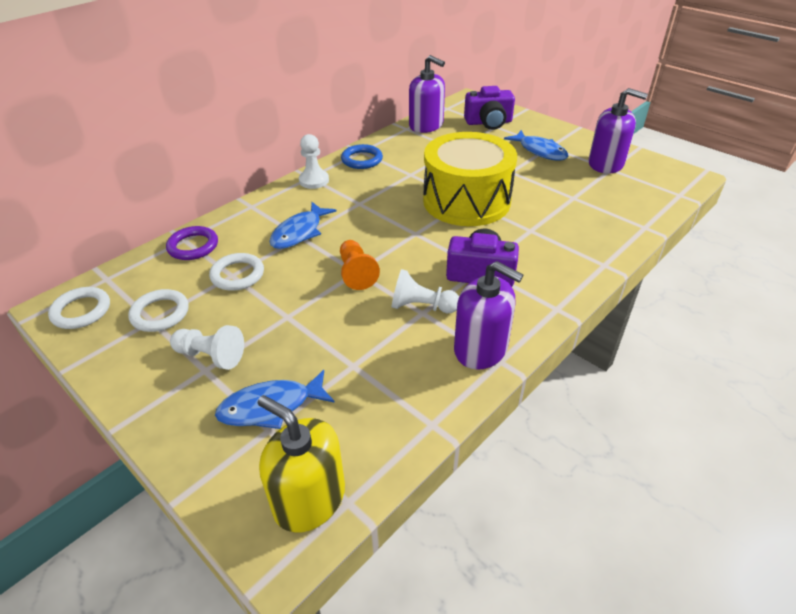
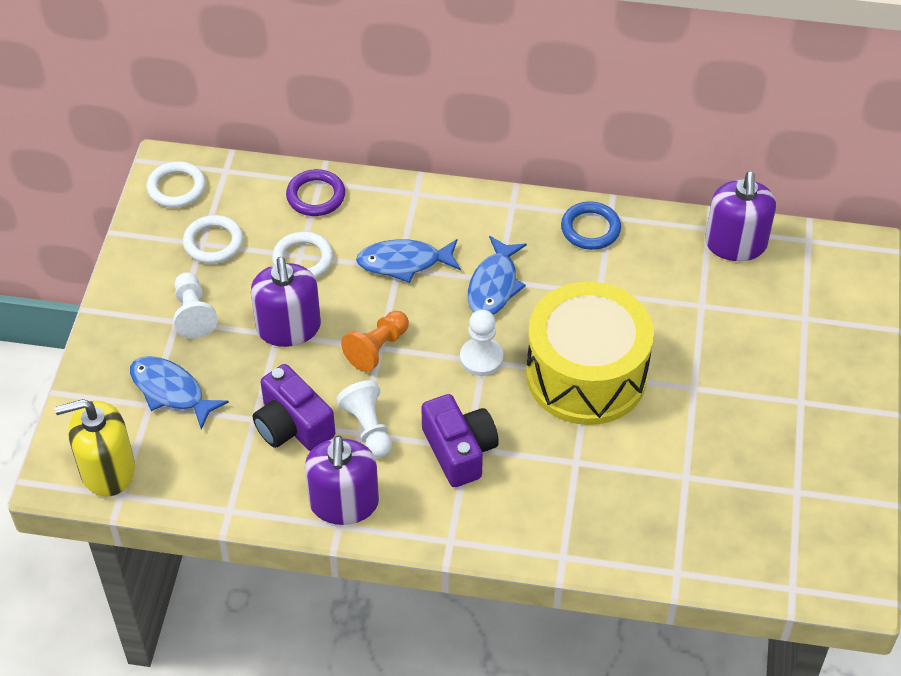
camera: 55 degrees right, 10 degrees up
(309, 499) = (107, 470): yellow soap dispenser -> yellow soap dispenser turned 105 degrees counterclockwise
(314, 180) = (507, 213): white pawn -> white pawn (481, 358)
(488, 122) = (808, 305): purple camera -> purple camera (292, 425)
(540, 151) = (776, 396): blue fish -> blue fish (494, 285)
(606, 164) = (806, 481): purple soap dispenser -> purple soap dispenser (288, 328)

